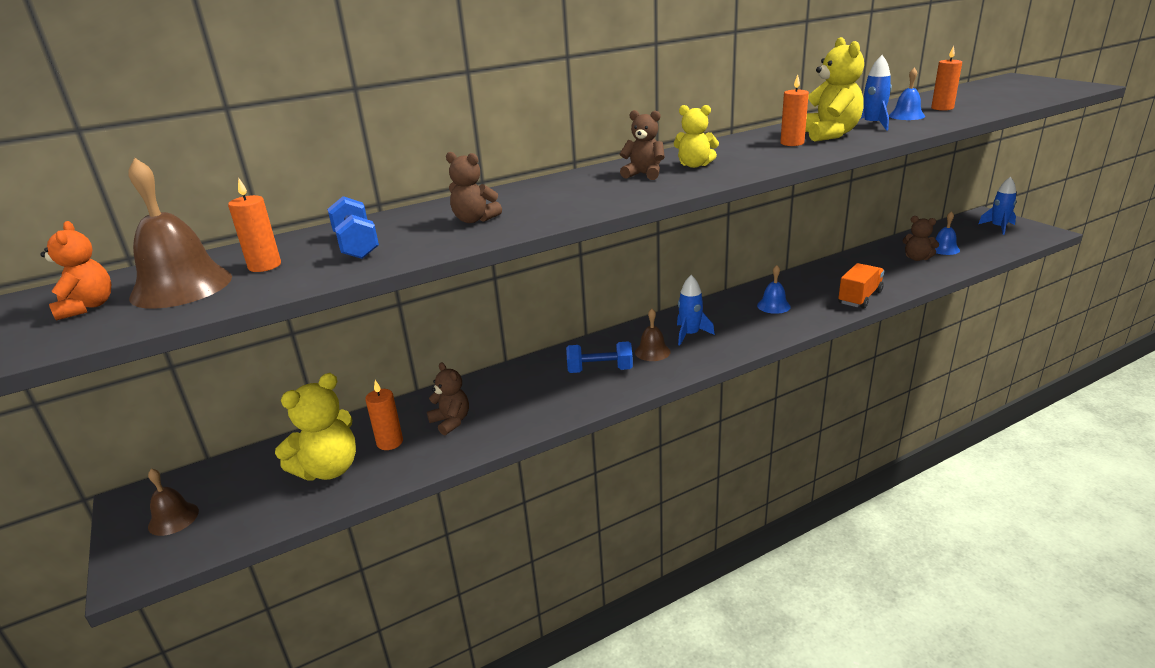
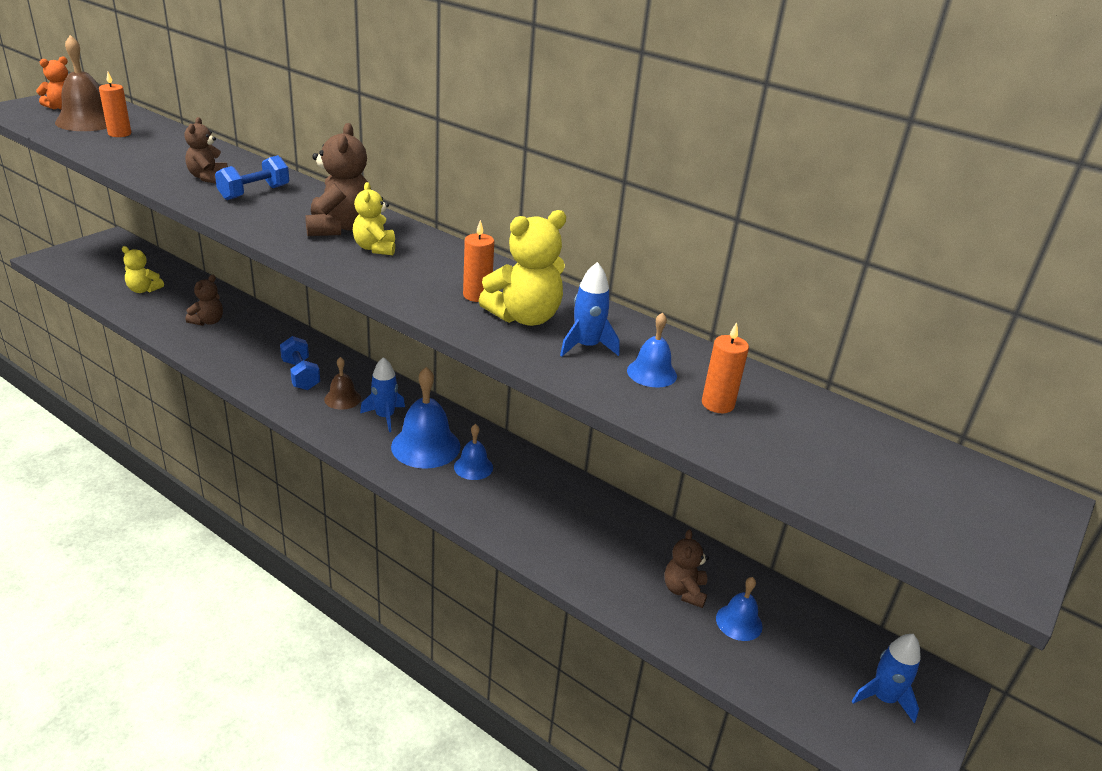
camera: 60 degrees right, 5 degrees up
(173, 518) = (92, 255): brown bell -> none
(329, 469) = (143, 290): yellow teddy bear -> yellow teddy bear, size x0.62
(356, 245) = (154, 151): blue dumbbell -> blue dumbbell (254, 193)
(390, 442) = (178, 304): orange candle -> none
(644, 174) = (340, 227): brown teddy bear -> brown teddy bear, size x1.61
(740, 321) = (425, 446): none -> blue bell
(860, 297) = (523, 535): orange truck -> none

